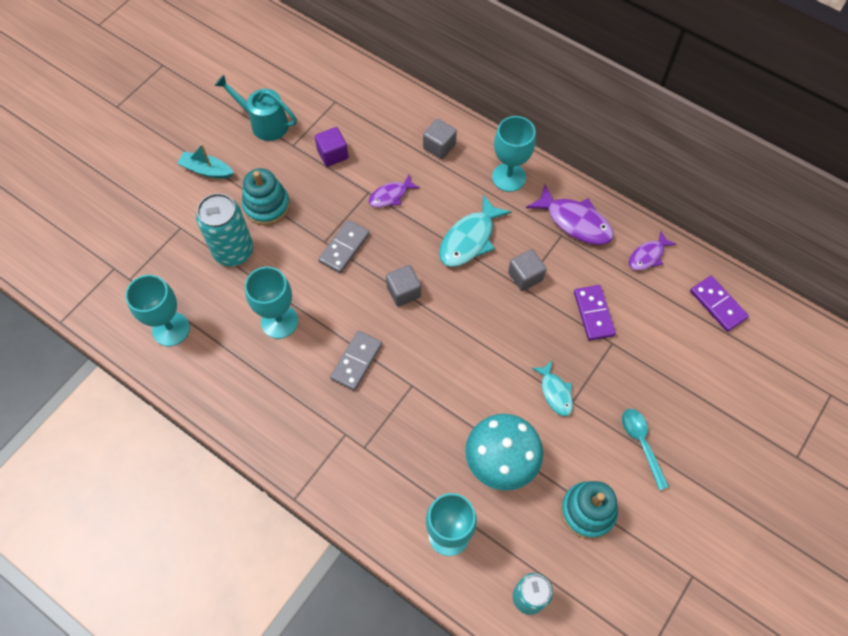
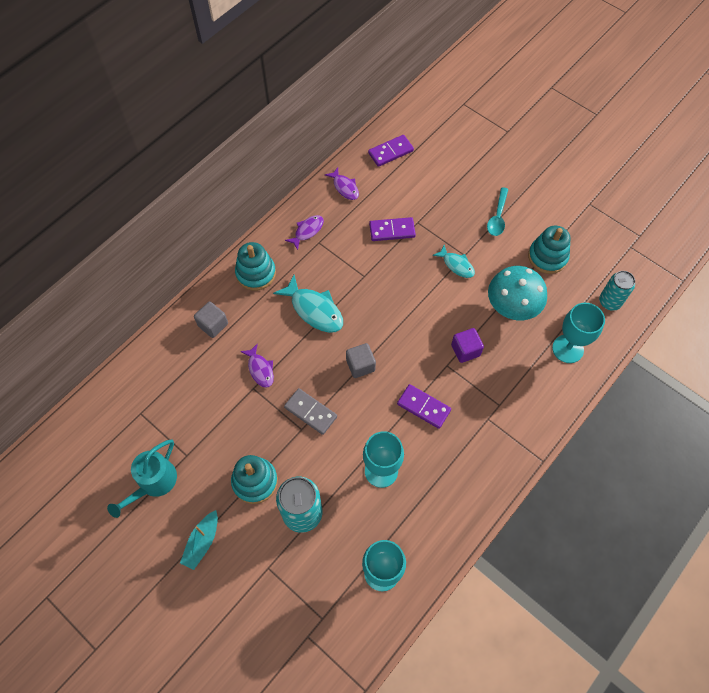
camera: 85 degrees left, 0 degrees up
(332, 154) = (205, 418): purple cube -> purple cube (465, 350)
(356, 361) = (423, 407): grey domino -> purple domino
(509, 177) = (256, 273): turquoise goblet -> turquoise stacking toy
(525, 276) = (354, 273): grey cube -> none
(555, 392) = (456, 265): turquoise fish -> turquoise fish turned 60 degrees clockwise
(575, 222) = (307, 231): purple fish -> purple fish, size x0.60
(641, 444) = (497, 217): turquoise spoon -> turquoise spoon turned 60 degrees counterclockwise

